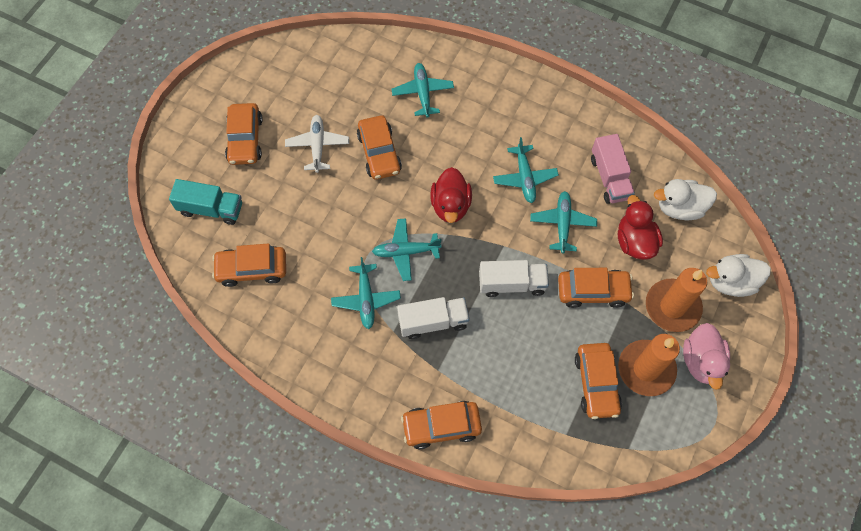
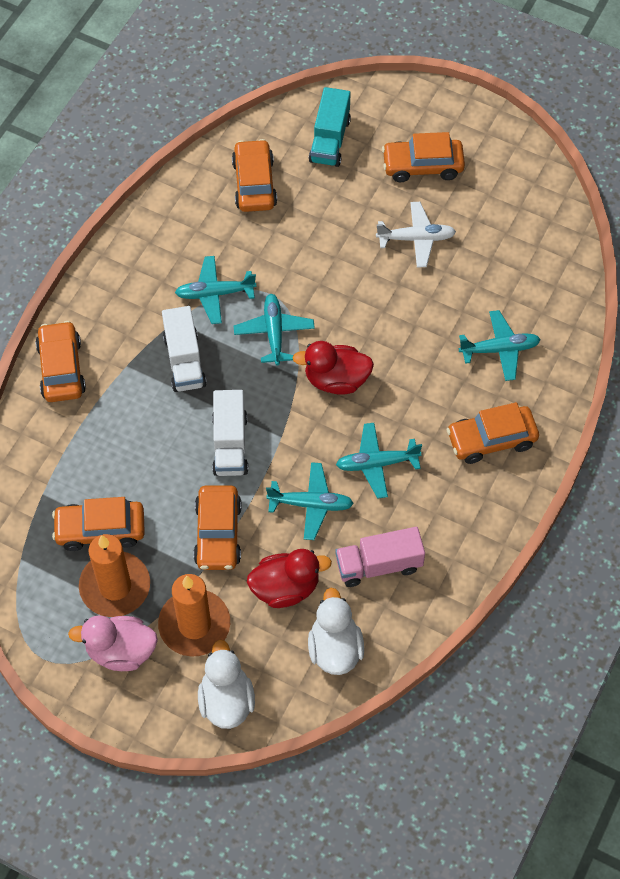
camera: 90 degrees right, 5 degrees down
(379, 153) = (408, 303): orange car -> orange car (491, 440)

